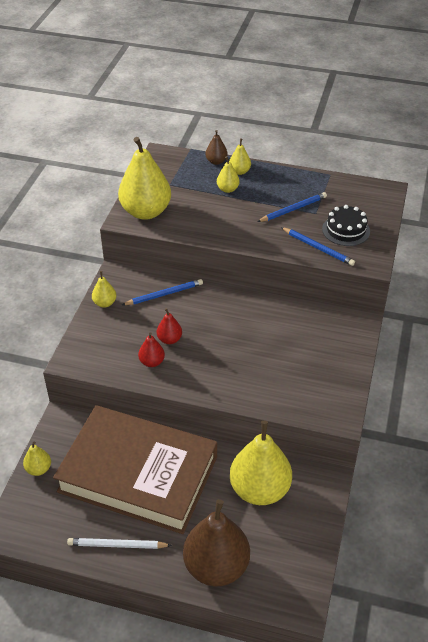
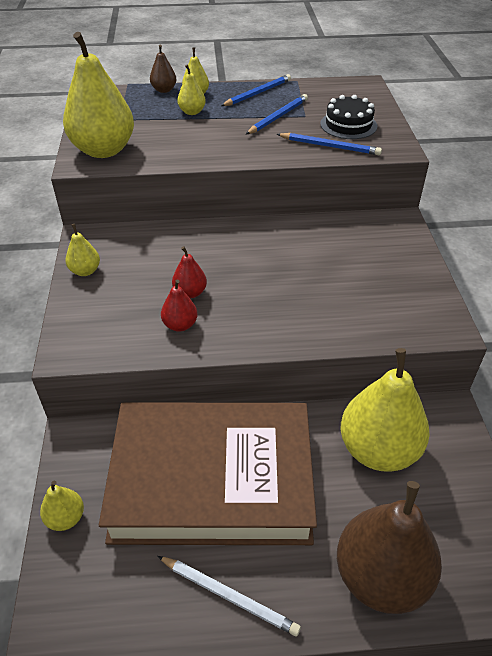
camera: 20 degrees left, 0 degrees up
(117, 545) = (229, 595): white pencil -> white pencil turned 135 degrees counterclockwise
(164, 294) = (158, 244): blue pencil -> blue pencil (257, 93)

